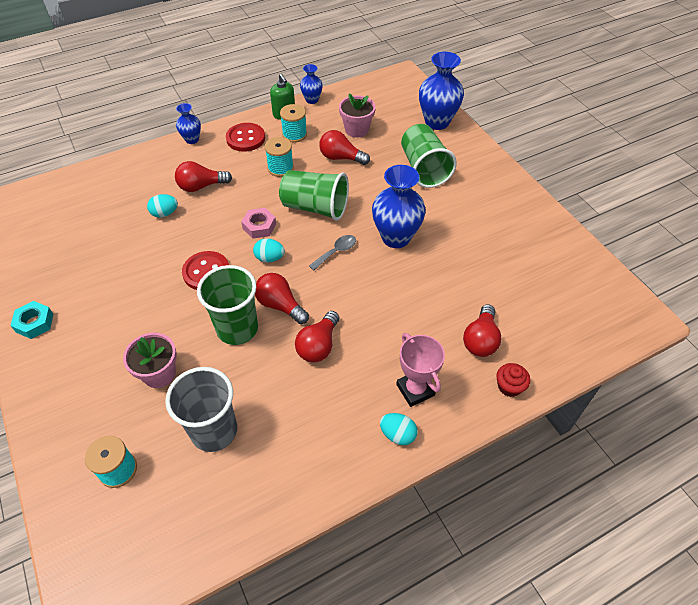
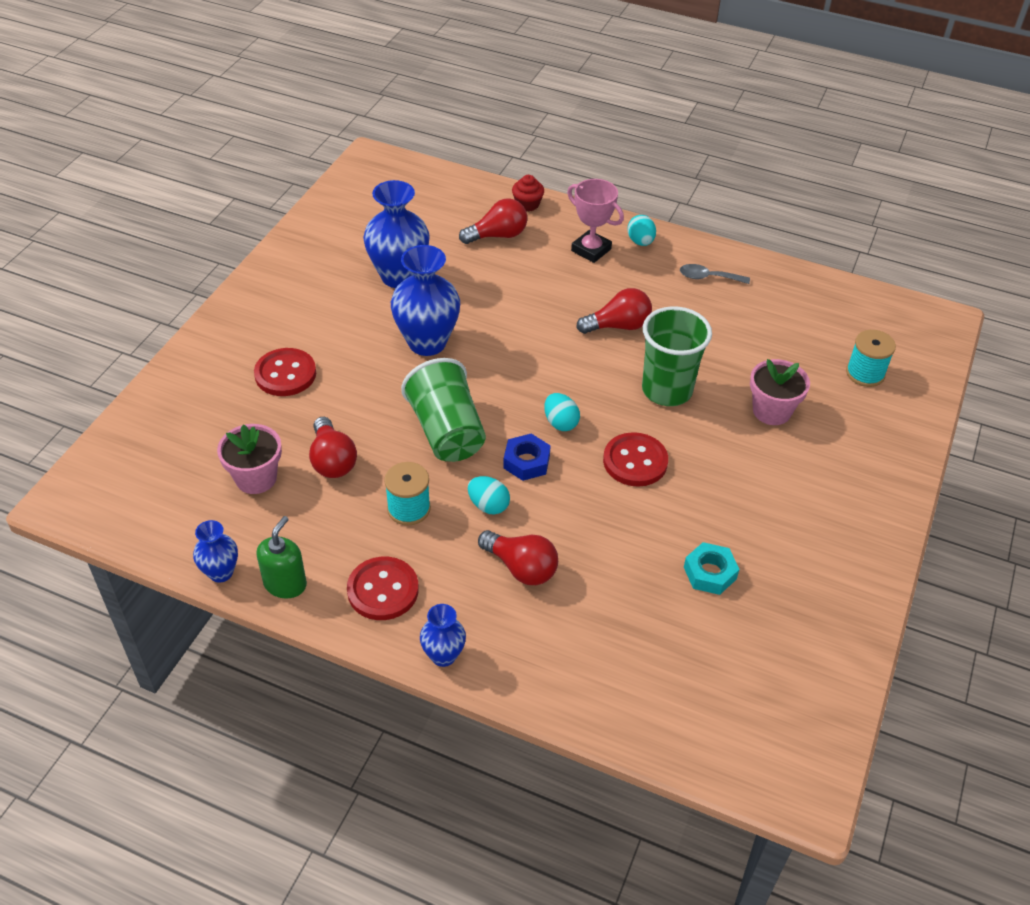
camera: 130 degrees left, 5 degrees down
(35, 323) = (854, 554): turquoise nut -> turquoise nut (710, 573)
(165, 213) = (601, 568): turquoise egg -> turquoise egg (488, 505)
(214, 431) = (767, 340): grey cup -> none
(259, 226) = (526, 462): pink nut -> blue nut
(280, 305) = (607, 377): red light bulb -> none
(294, 134) = (325, 539): turquoise spool -> none
(336, 252) = (495, 376): grey spoon -> grey spoon (708, 277)
(415, 390) = (591, 250): pink trophy -> pink trophy turned 75 degrees counterclockwise
(424, 169) = (285, 374): green cup -> red button
(437, 122) = (170, 406): blue vase -> blue vase (399, 276)

